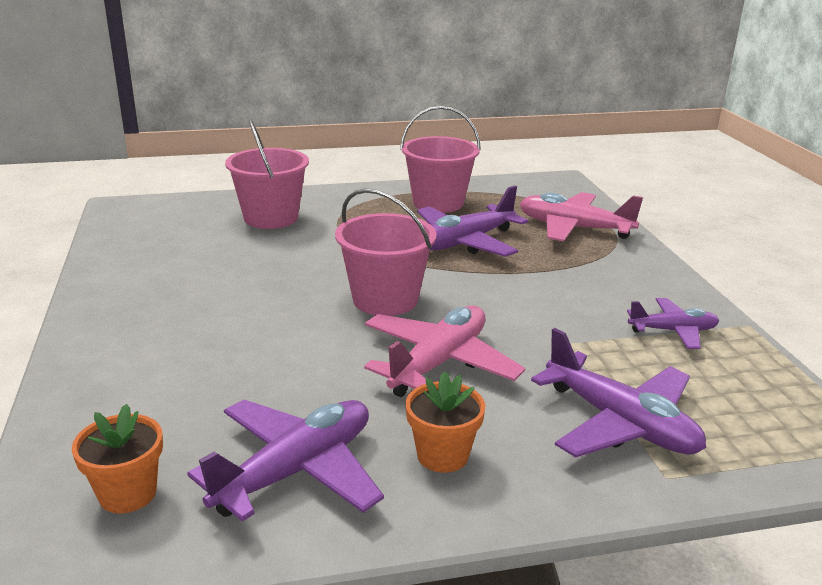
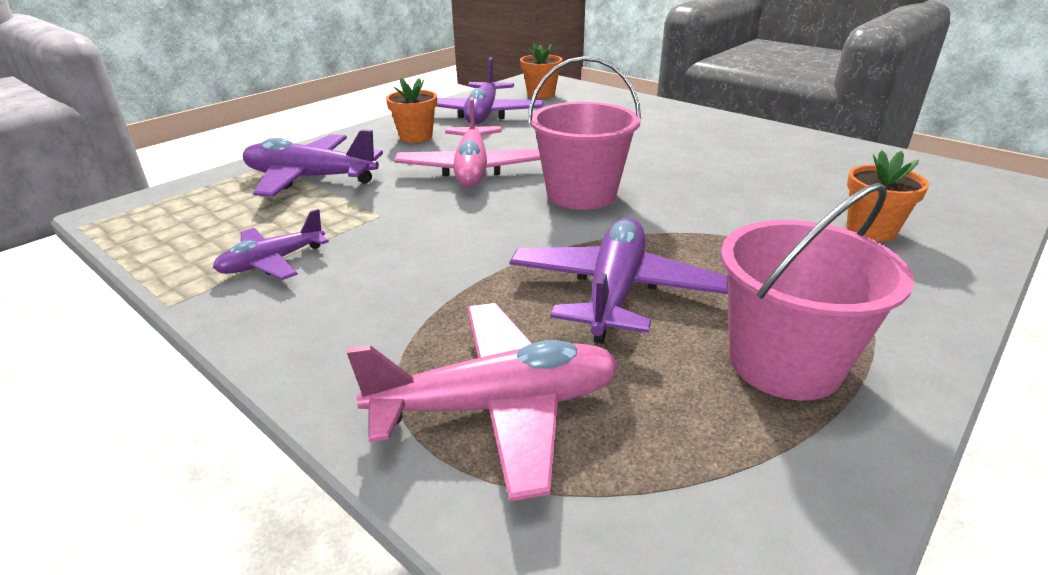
camera: 145 degrees right, 5 degrees up
(271, 218) = (871, 230): pink bucket -> orange flower pot

